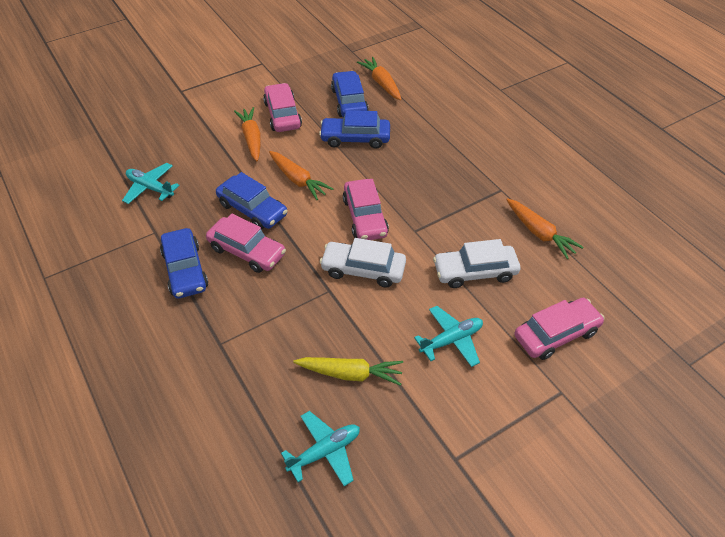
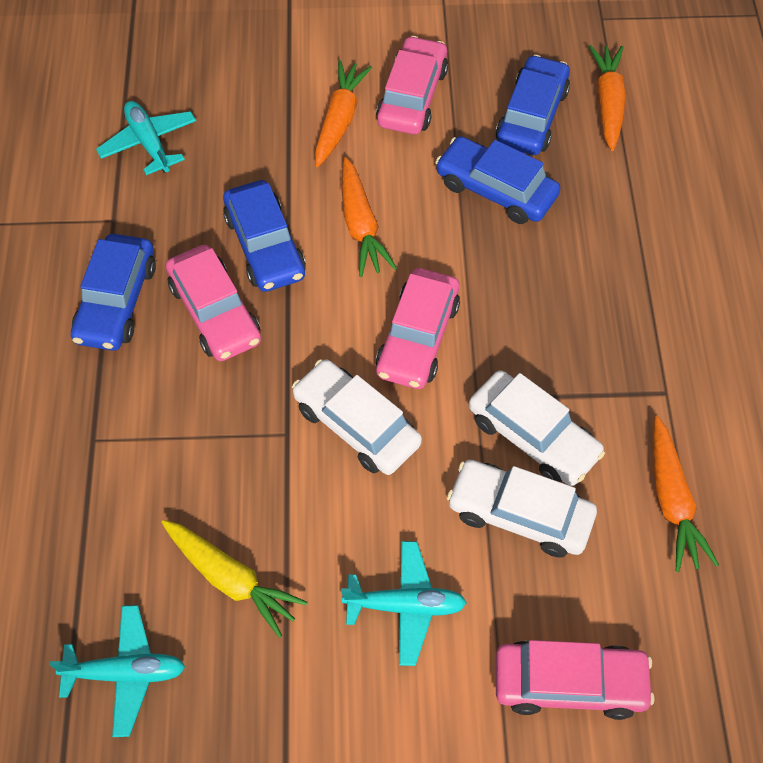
camera: 30 degrees right, 10 degrees up
(454, 235) = (533, 436): none -> white car

